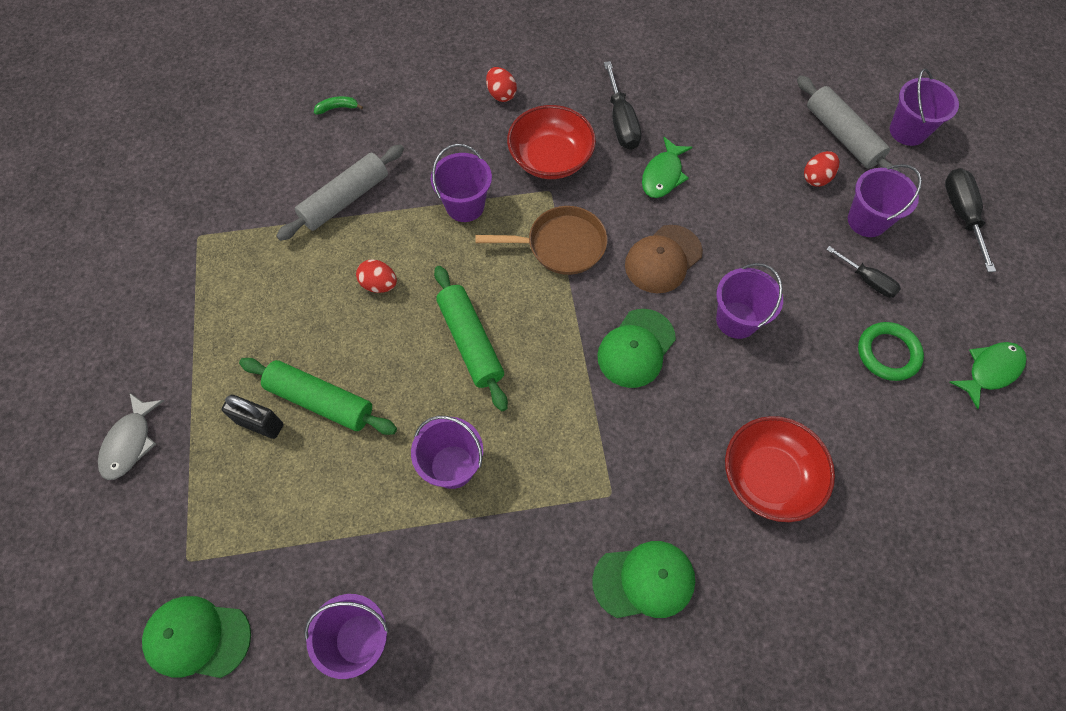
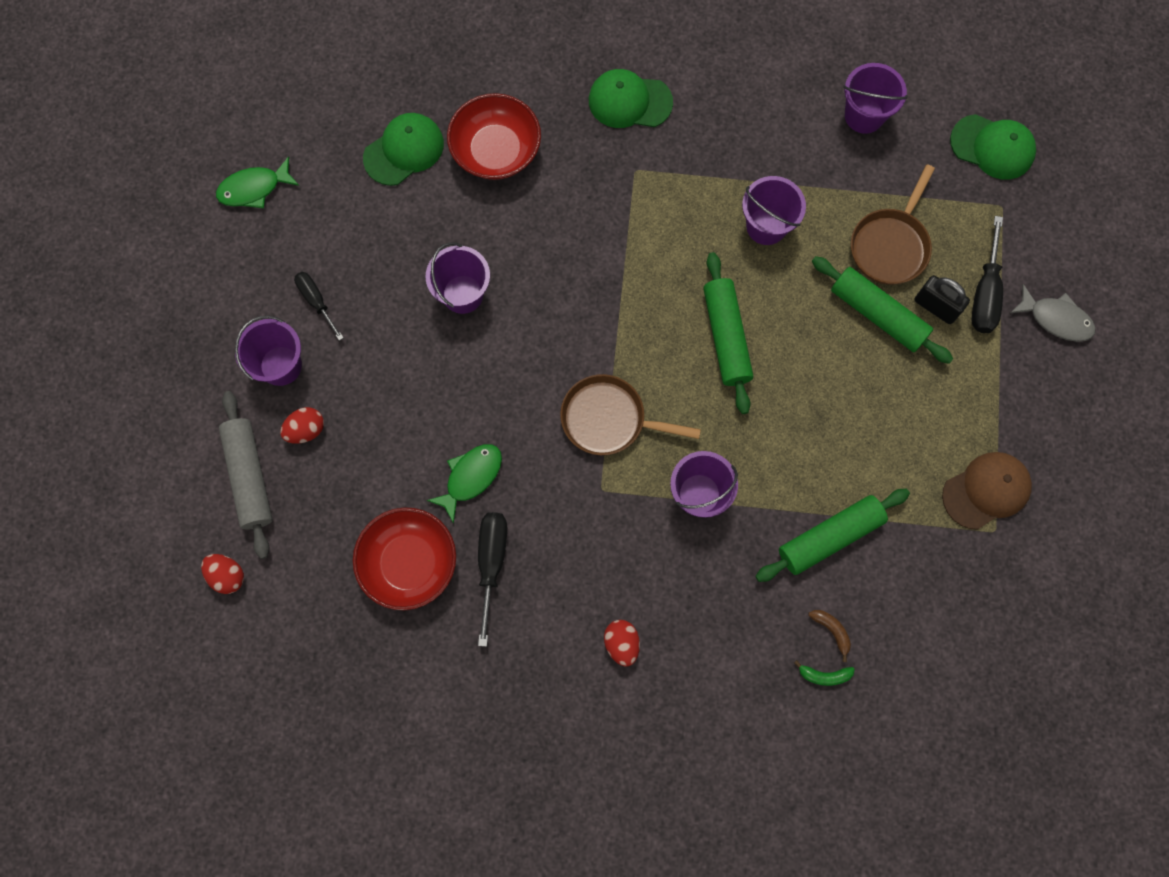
camera: 165 degrees left, 10 degrees up
(130, 442) = (1055, 319): grey fish -> grey fish turned 90 degrees clockwise
(313, 479) = (890, 245): none -> brown pan
(335, 137) = (831, 631): none -> brown banana
(345, 199) = (829, 537): grey rolling pin -> green rolling pin
(379, 284) = (806, 422): red egg -> red egg (227, 575)
(550, 159) = (588, 532): red bowl -> red bowl (409, 563)
(636, 348) = (569, 290): green cap -> green cap (404, 150)
(663, 259) = (509, 376): brown cap -> brown cap (986, 491)
(888, 353) = (337, 227): green ring -> none
(907, 131) = (173, 464): purple bucket -> none
(961, 215) = (180, 347): black screwdriver -> black screwdriver (984, 293)

